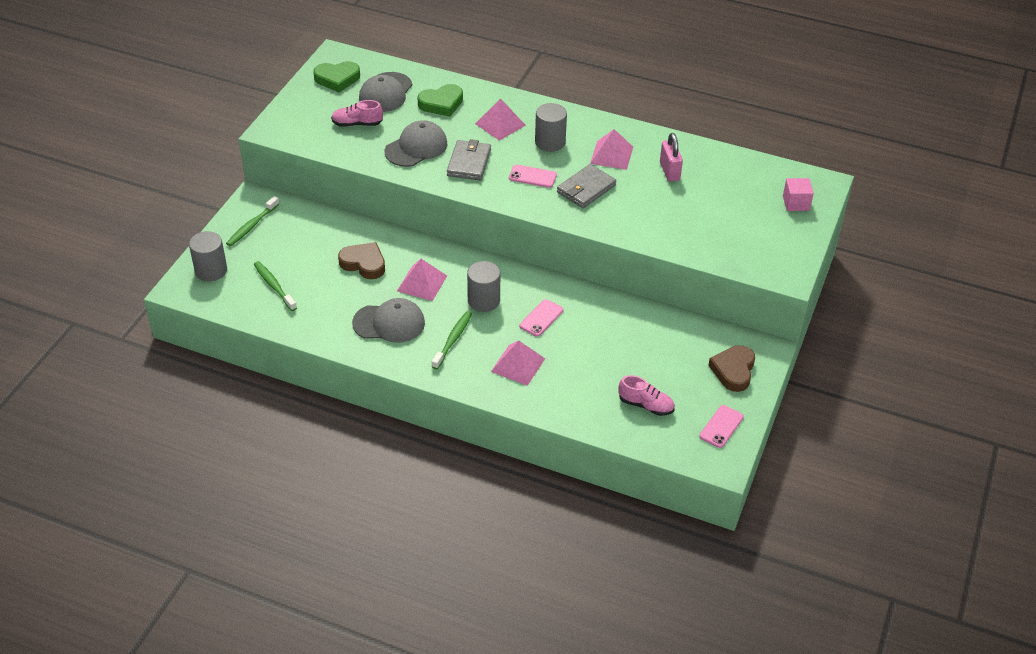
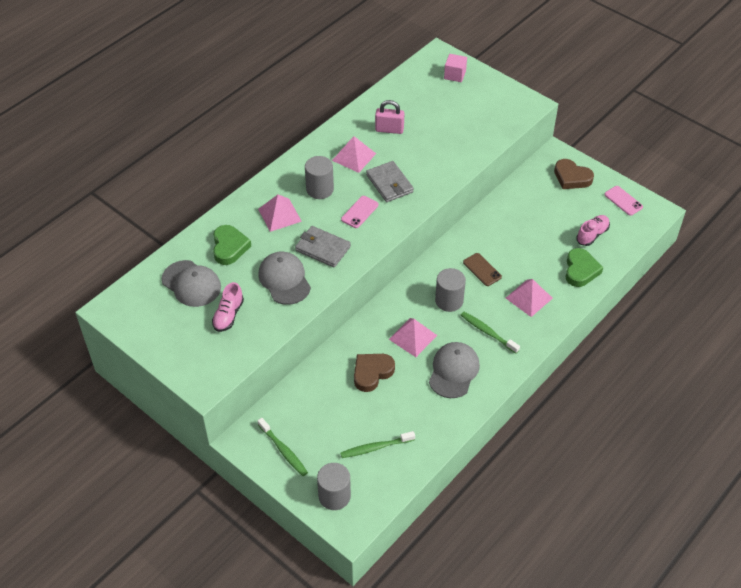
camera: 70 degrees left, 5 degrees up
(337, 79) = (149, 316): green heart -> green heart (580, 270)
(541, 318) = (482, 269): pink phone -> brown phone

